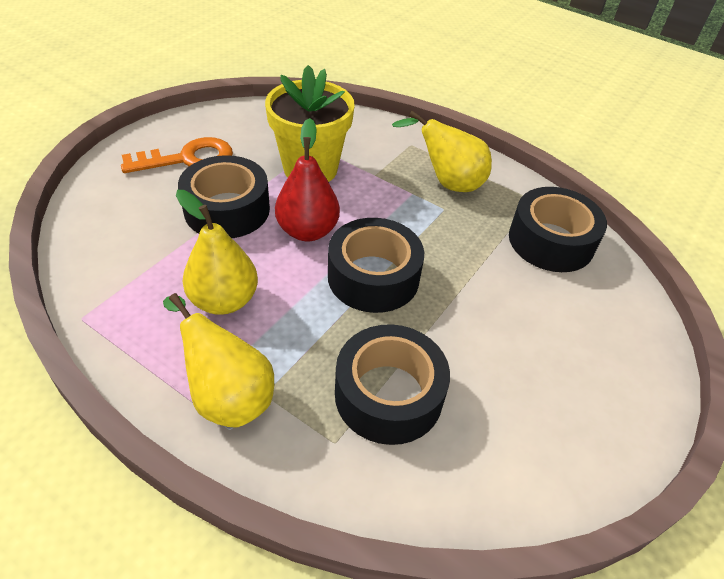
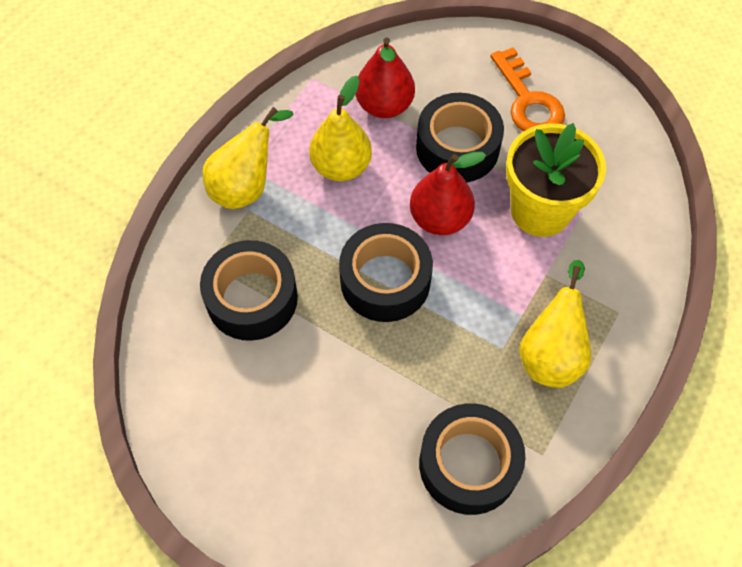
camera: 90 degrees right, 15 degrees up
(152, 257) = (384, 105): none -> red pear

